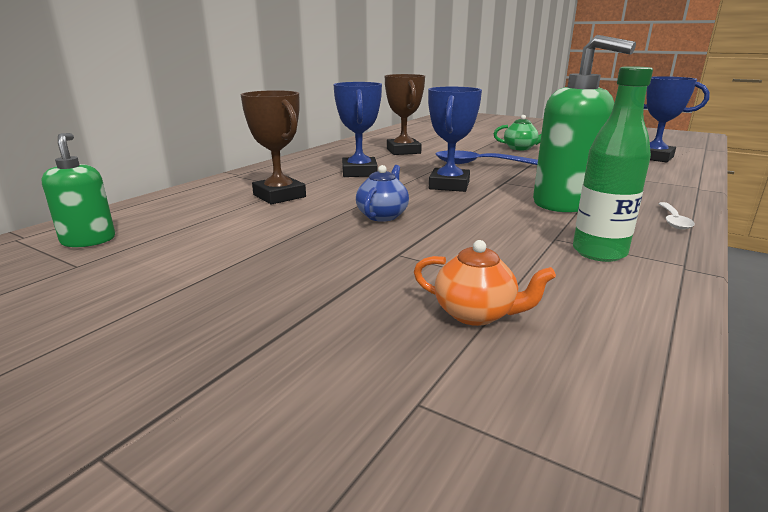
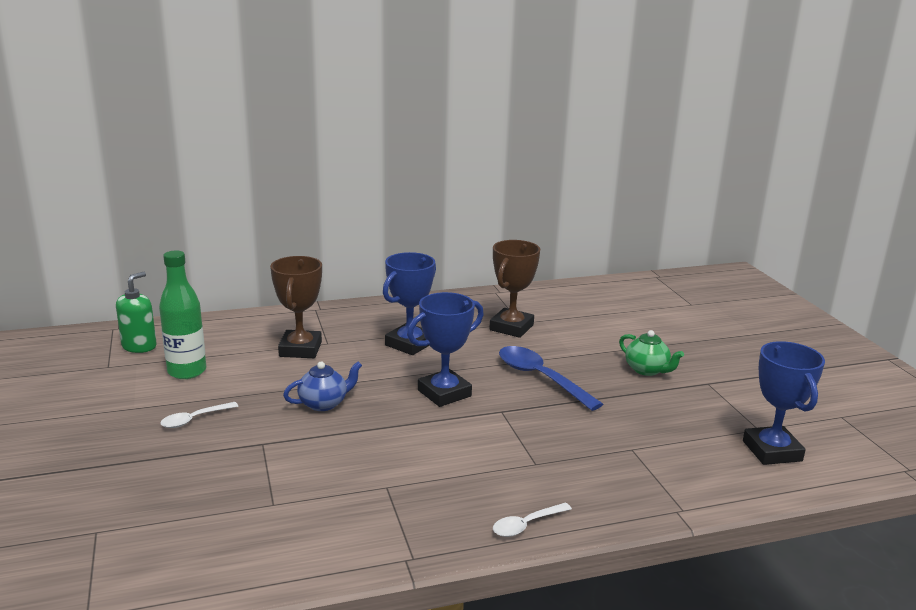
camera: 40 degrees right, 0 degrees up
(290, 264) = (194, 419): none -> white spoon
(476, 314) = (209, 507): orange teapot -> none
(565, 203) = (486, 460): green soap dispenser -> none
(599, 252) = (382, 514): green bottle -> green bottle (187, 371)

